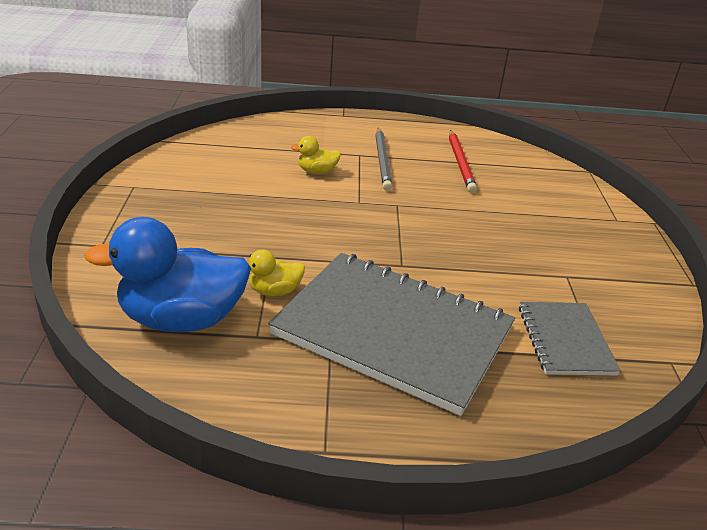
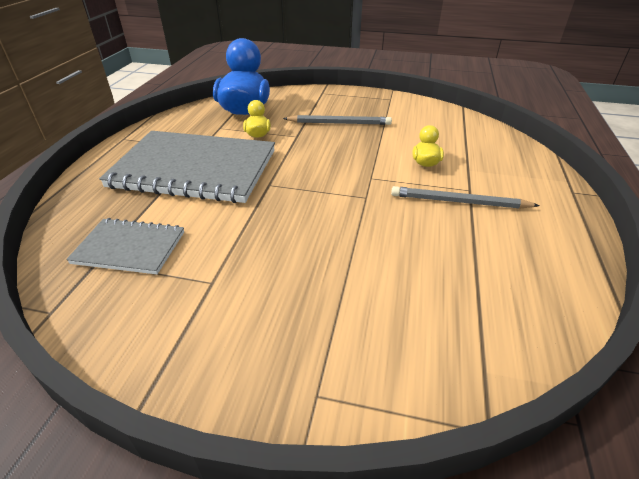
camera: 105 degrees right, 5 degrees up
(223, 224) = (339, 123): none -> grey pencil
(393, 332) = (194, 169): grey notebook -> grey notebook turned 60 degrees clockwise
(460, 163) = (472, 262): red pencil -> none

